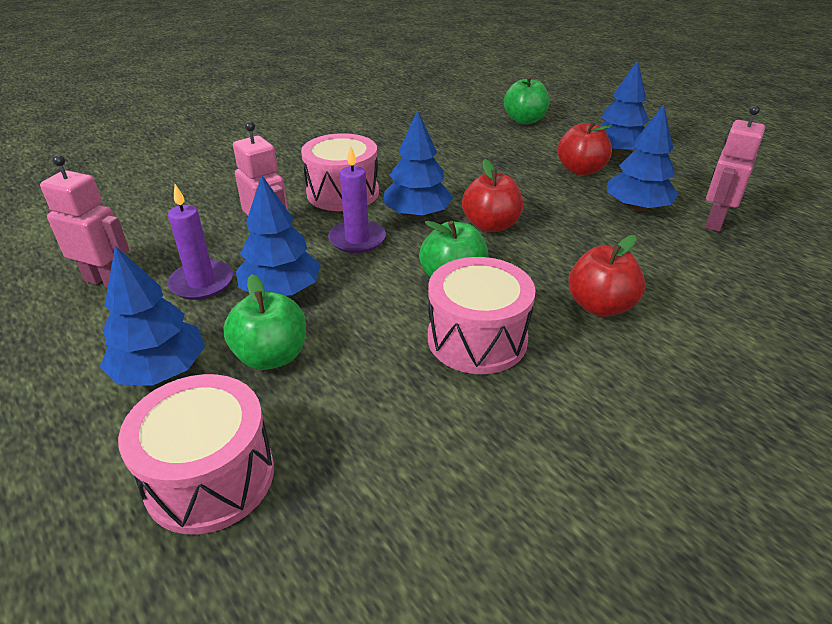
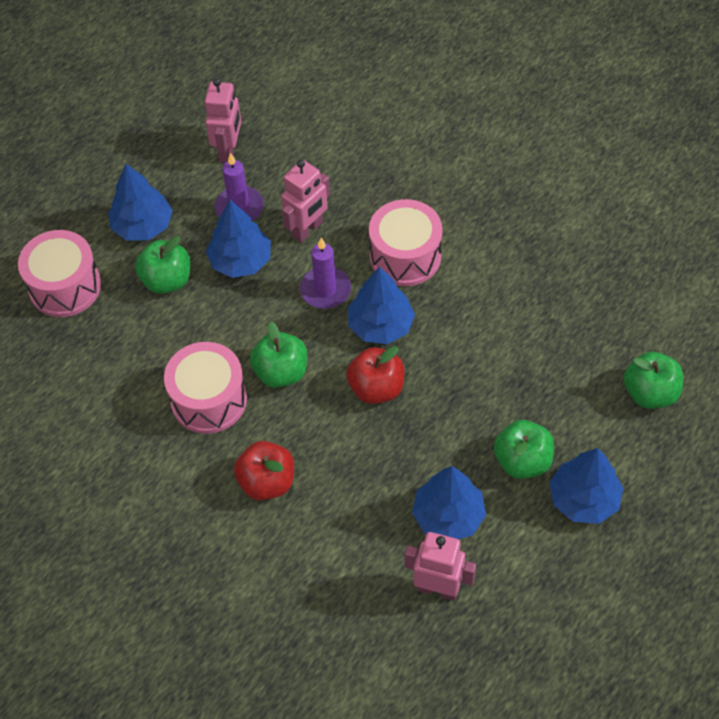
camera: 80 degrees right, 20 degrees up
(580, 170) = (522, 461): red apple -> green apple

